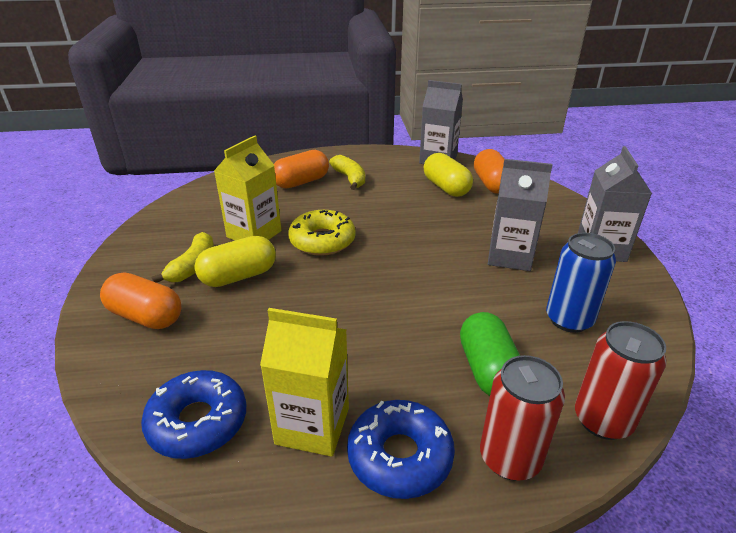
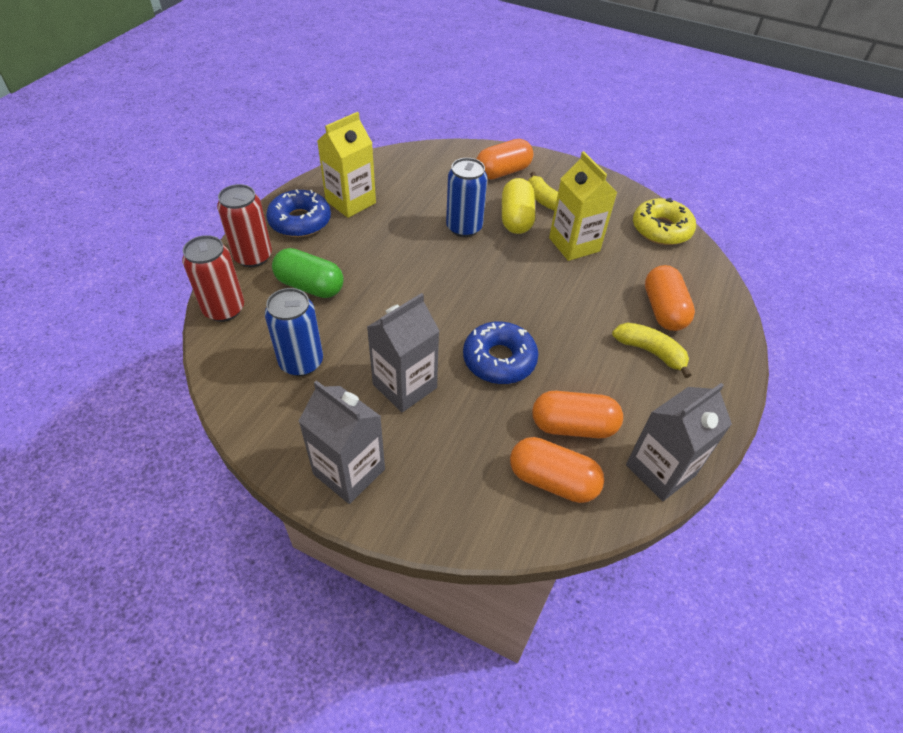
camera: 120 degrees right, 15 degrees up
(198, 422) = (394, 169): blue donut -> blue donut (499, 360)
(283, 304) = (464, 227): none -> blue can
(322, 241) = (532, 278): yellow donut -> yellow donut (661, 229)
(350, 178) = (650, 352): yellow banana -> yellow banana turned 150 degrees counterclockwise
(446, 188) = (573, 426): yellow capsule -> orange capsule

